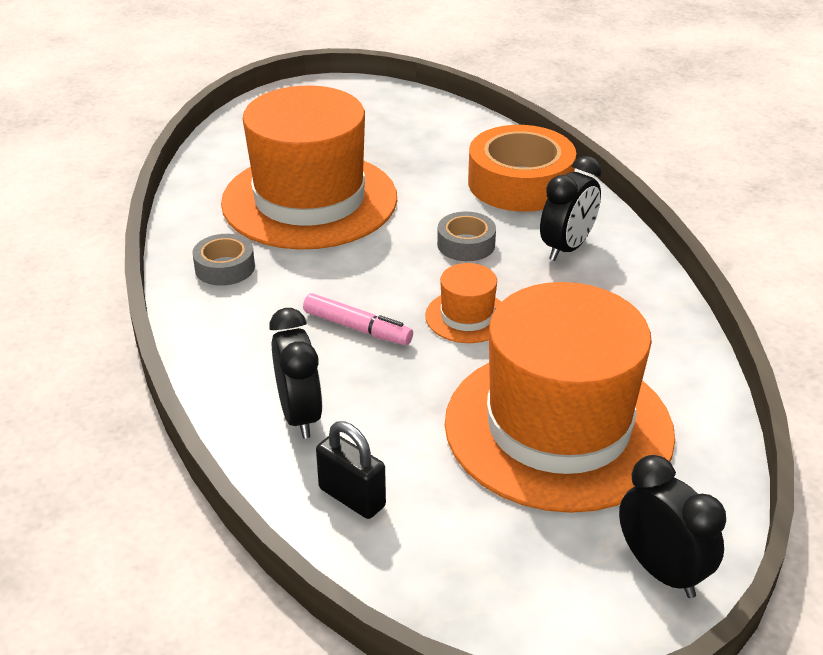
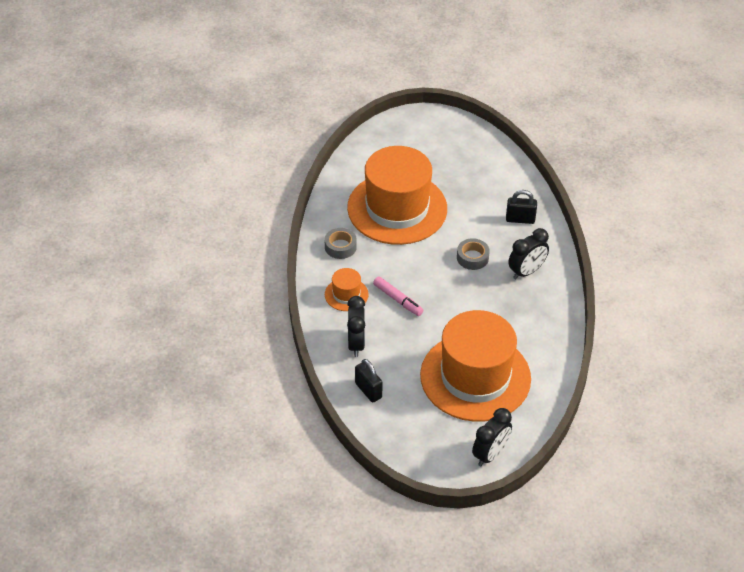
camera: 15 degrees right, 10 degrees up
(467, 316) = (455, 305): orange hat -> orange hat (346, 294)
(520, 183) = (520, 219): orange tape -> black padlock
(661, 571) = (490, 454): black clock -> black clock turned 60 degrees clockwise

